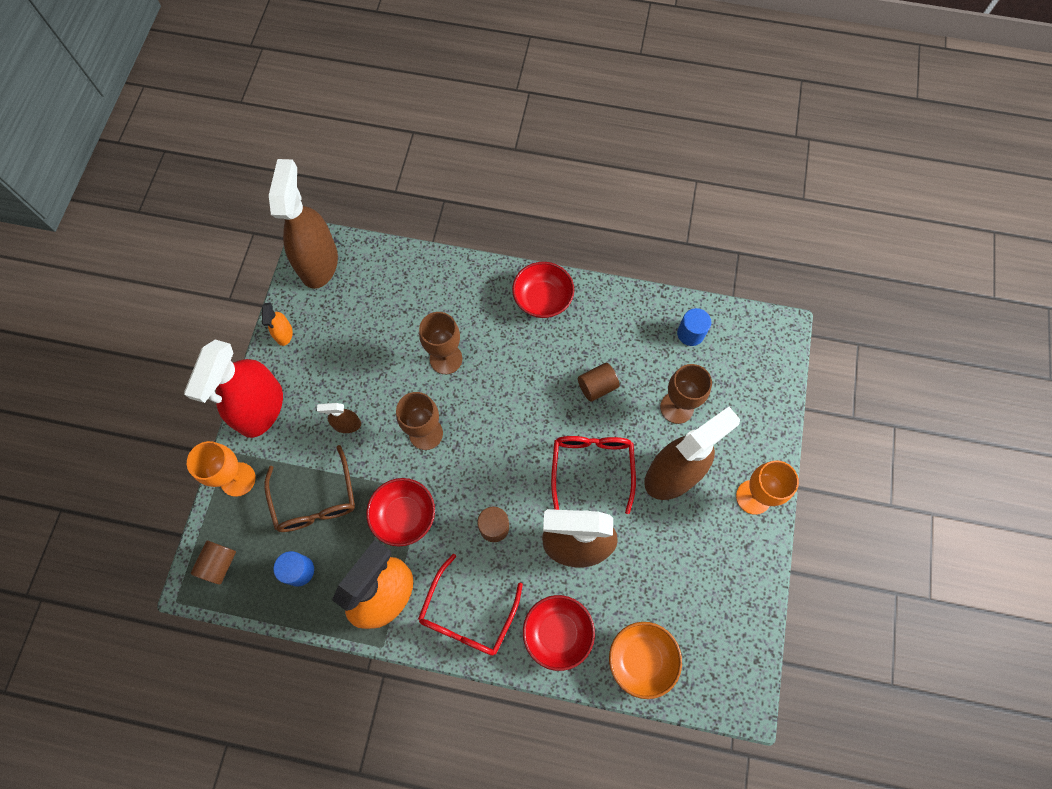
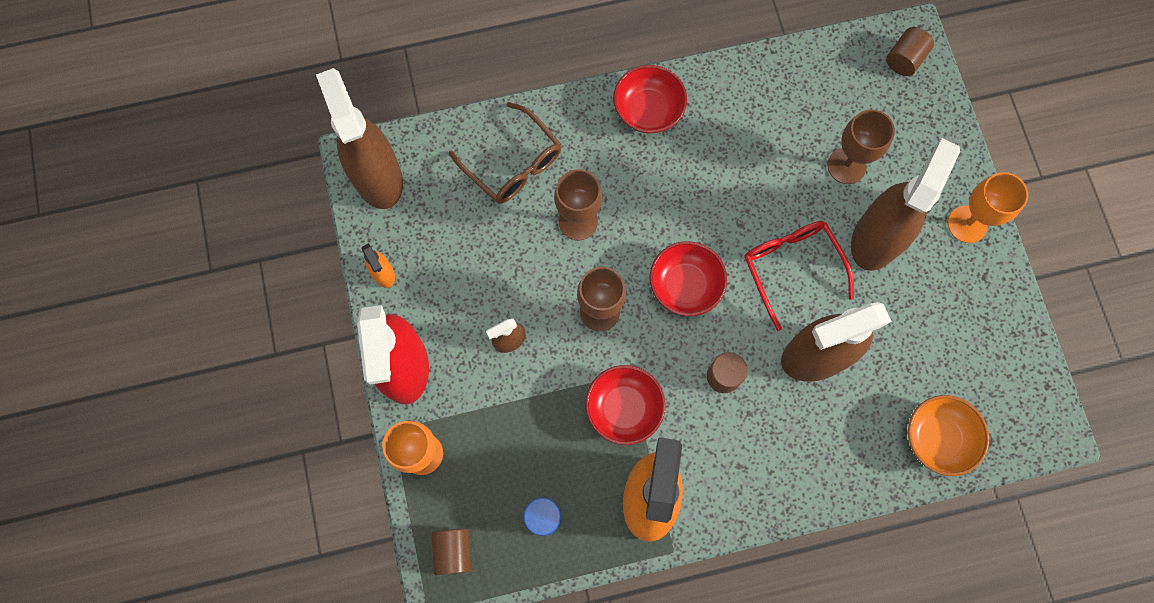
camera: 25 degrees left, 5 degrees up
(315, 500) = (520, 436): brown glasses -> brown glasses (514, 164)
(467, 616) = (743, 479): red glasses -> none
(557, 633) = (842, 452): red bowl -> red bowl (685, 285)
(597, 386) = (754, 180): brown cylinder -> brown cylinder (904, 59)
(690, 333) = (822, 80): blue cylinder -> none

